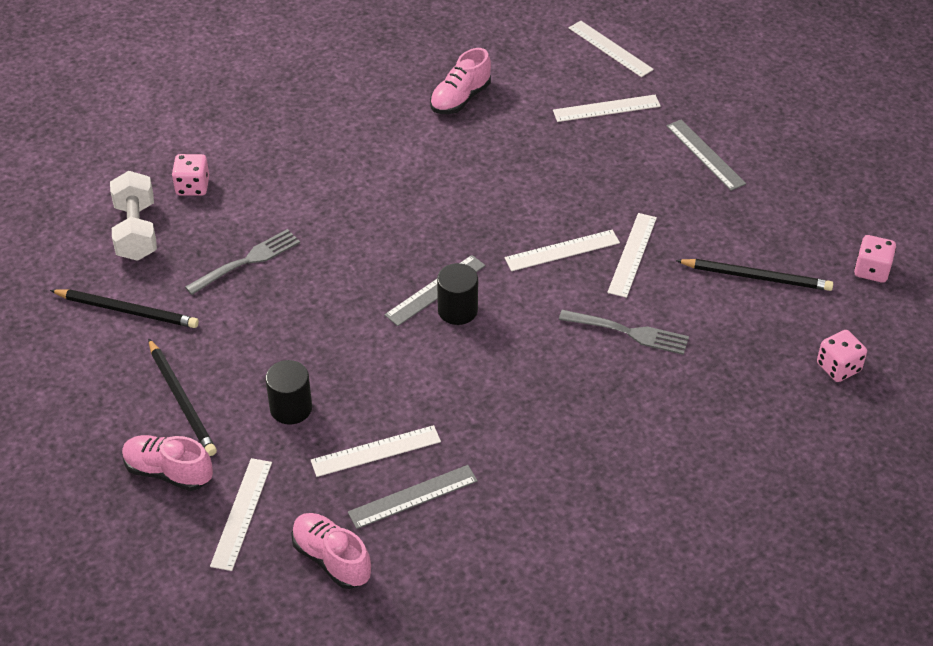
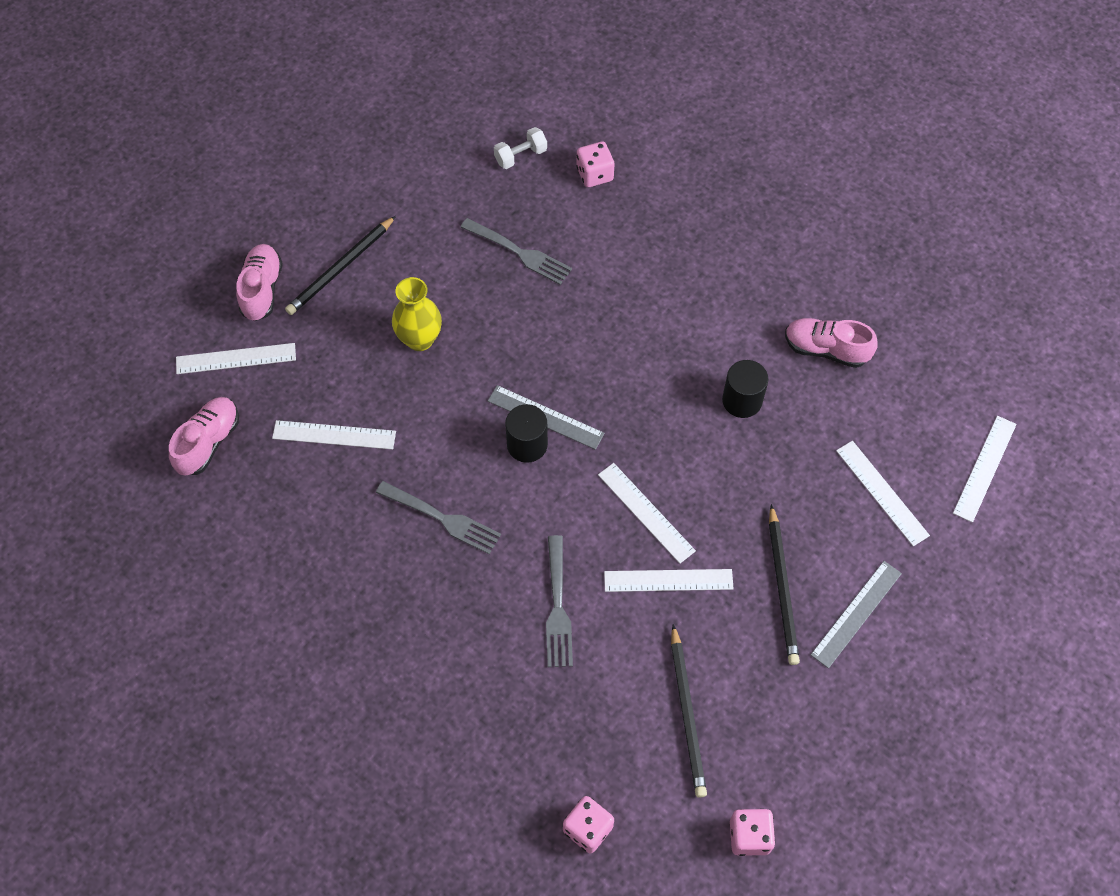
camera: 70 degrees right, 15 degrees up
(127, 311) = (425, 188): black pencil -> black pencil (782, 588)
(136, 231) = (520, 156): white dumbbell -> white dumbbell, size x0.59
(291, 408) = (360, 352): black cylinder -> black cylinder (742, 400)
(302, 358) = (419, 339): none -> yellow vase
(376, 451) = (334, 435): white ruler -> white ruler turned 45 degrees counterclockwise
(413, 496) = (293, 482): grey ruler -> none
(505, 391) = (441, 518): none -> grey fork

